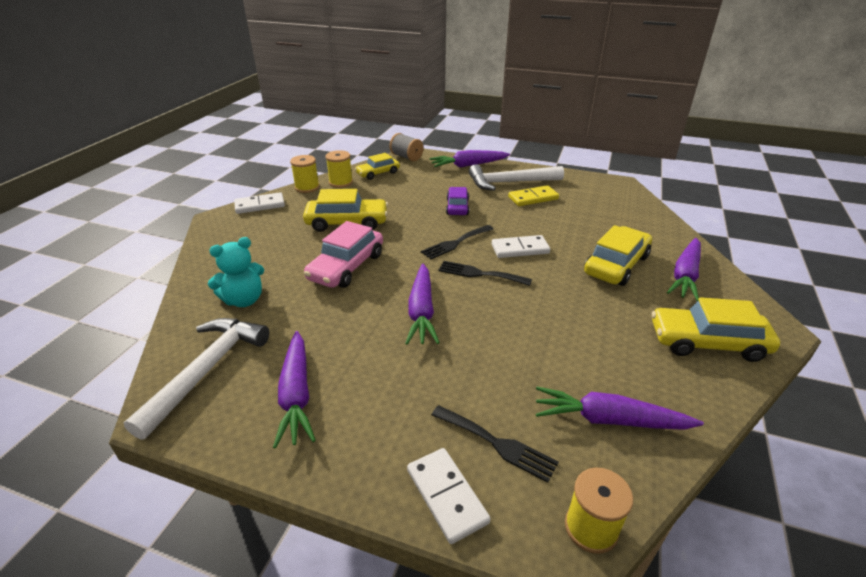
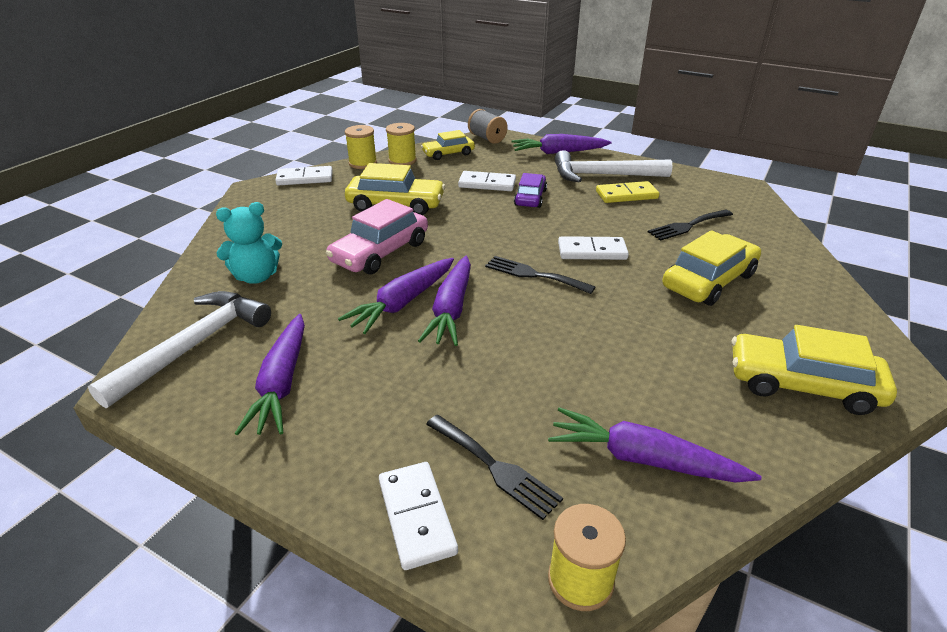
camera: 10 degrees right, 0 degrees up
(418, 197) = (487, 184): none -> white domino
(455, 243) = (515, 238): black fork -> black fork (688, 226)
(685, 275) = (797, 302): purple carrot -> purple carrot (402, 303)

